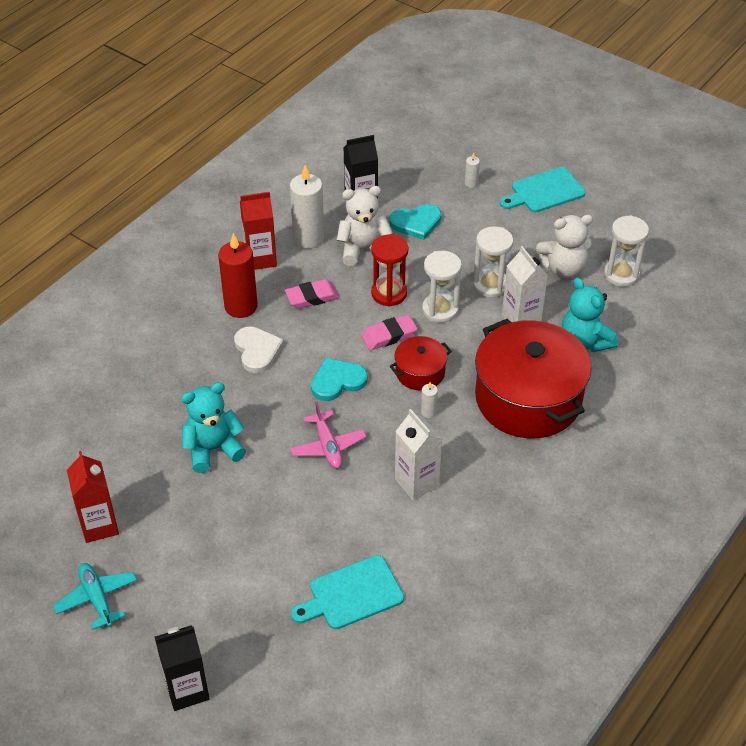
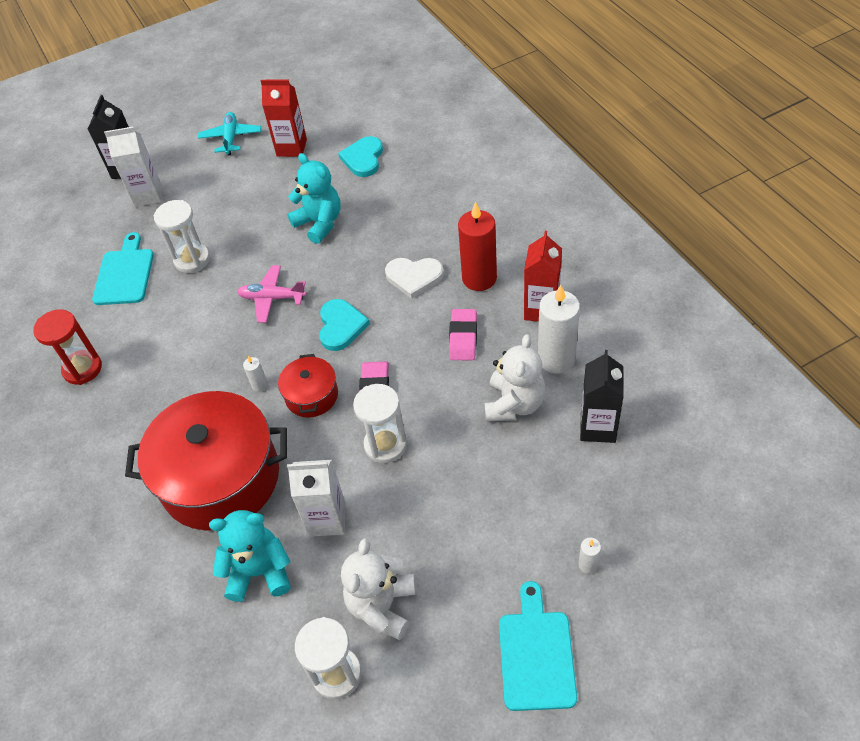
camera: 120 degrees right, 5 degrees up
(97, 598) = (231, 138): turquoise plane -> turquoise plane turned 90 degrees counterclockwise
(213, 449) = (319, 223): turquoise teddy bear -> turquoise teddy bear turned 45 degrees counterclockwise
(389, 293) = (434, 406): red hourglass -> red hourglass (82, 369)
(416, 223) = (537, 472): turquoise heart -> turquoise heart (363, 158)
(416, 482) = (191, 349): white carton -> white carton (148, 195)
(490, 285) = (396, 510): white hourglass -> white hourglass (192, 260)

